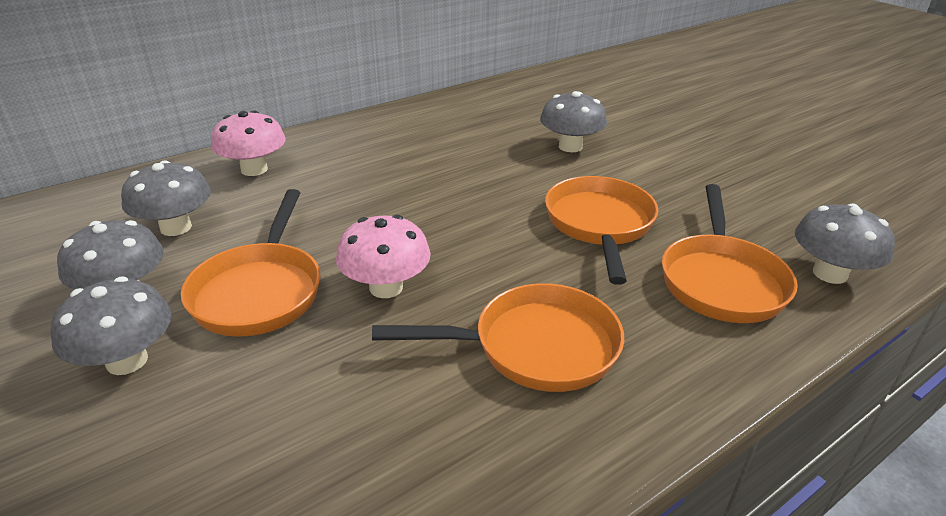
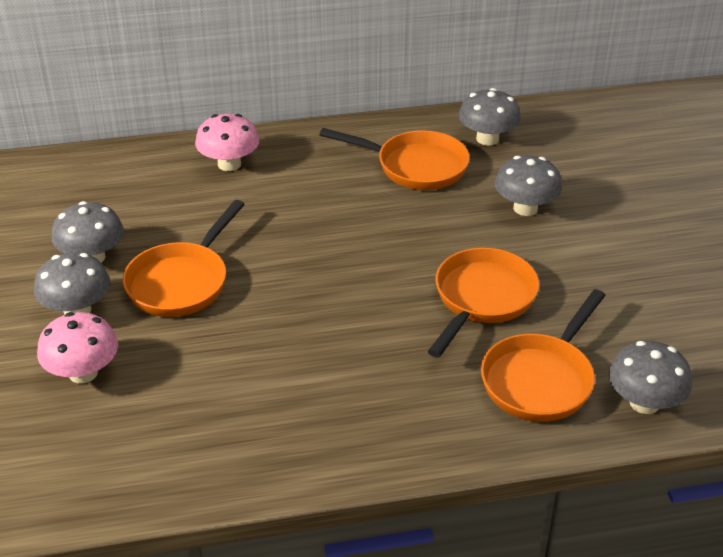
camera: 25 degrees right, 5 degrees up
(176, 227) = (146, 208): grey mushroom -> grey mushroom (487, 139)
(386, 287) = (271, 306): pink mushroom -> pink mushroom (83, 373)
(535, 347) = (347, 385): orange pan -> orange pan (416, 166)

